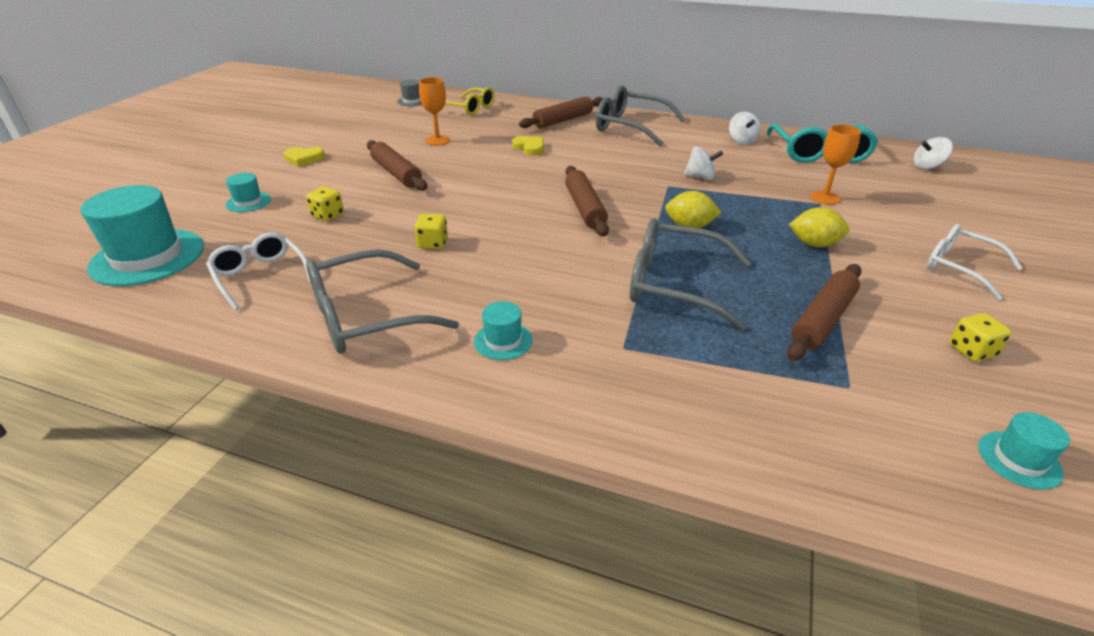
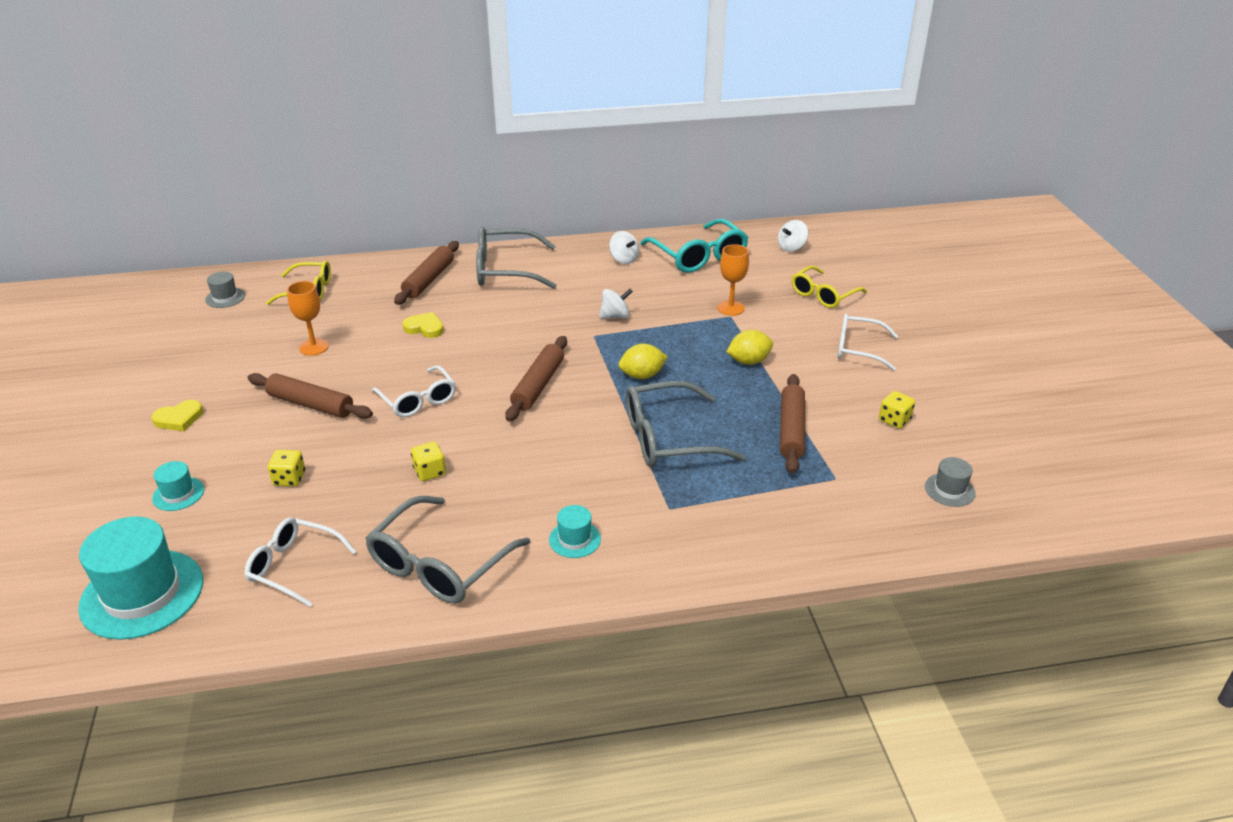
camera: 30 degrees left, 0 degrees up
(476, 191) = (418, 400): none -> white glasses
(585, 208) = (538, 385): brown rolling pin -> brown rolling pin turned 60 degrees clockwise
(942, 211) = (823, 295): none -> yellow glasses
(1019, 459) = (949, 490): turquoise hat -> grey hat

